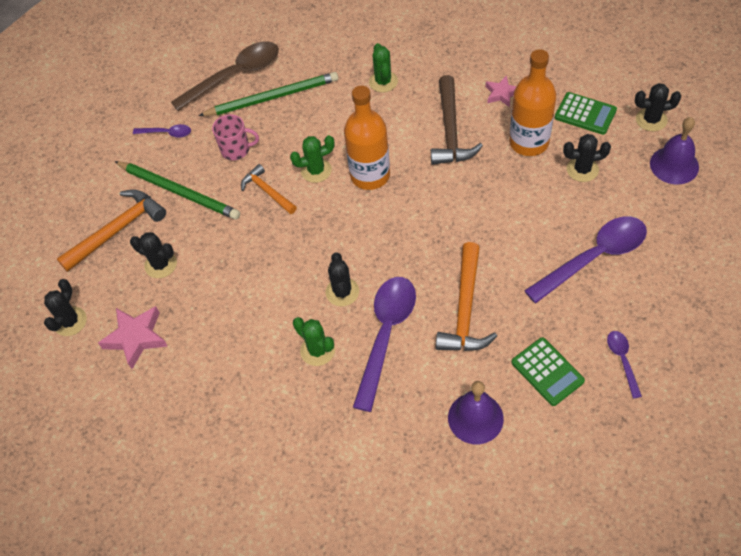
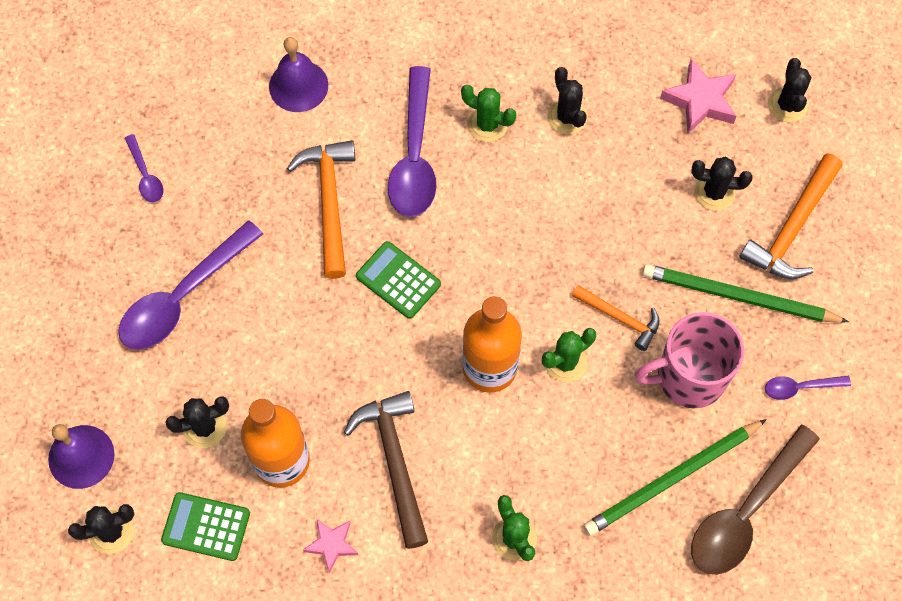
camera: 160 degrees right, 10 degrees up
(236, 149) = (688, 377): pink mug -> pink mug, size x1.66
(342, 292) = (479, 198): black cactus -> black cactus (567, 117)
(547, 372) = (227, 148): green calculator -> green calculator (398, 280)

